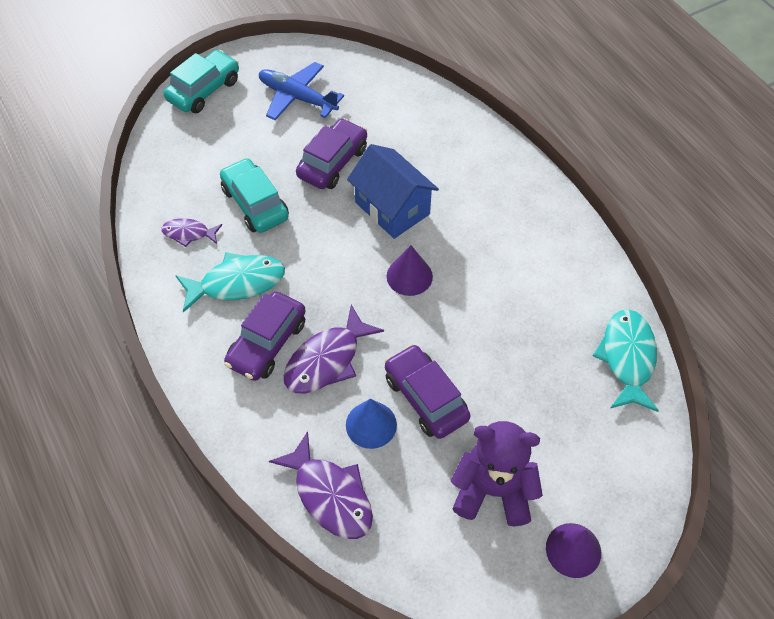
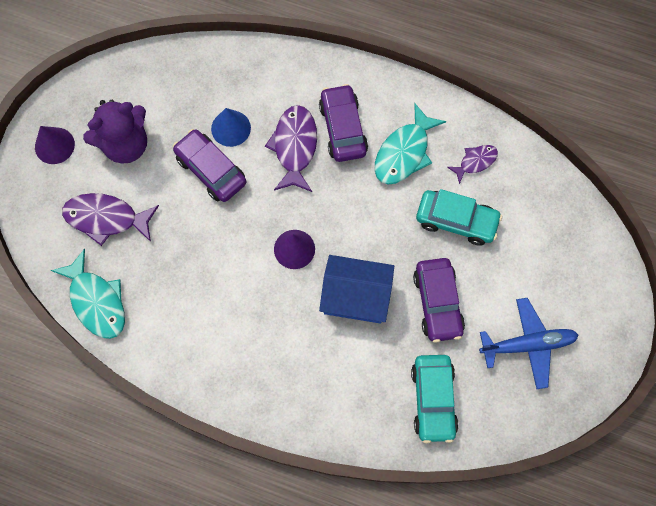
camera: 140 degrees right, 15 degrees up
(204, 90) = (606, 290): turquoise car -> turquoise car (433, 400)
(330, 495) = (219, 72): purple fish -> purple fish (106, 218)
(425, 398) = (211, 170): purple car -> purple car turned 150 degrees counterclockwise

